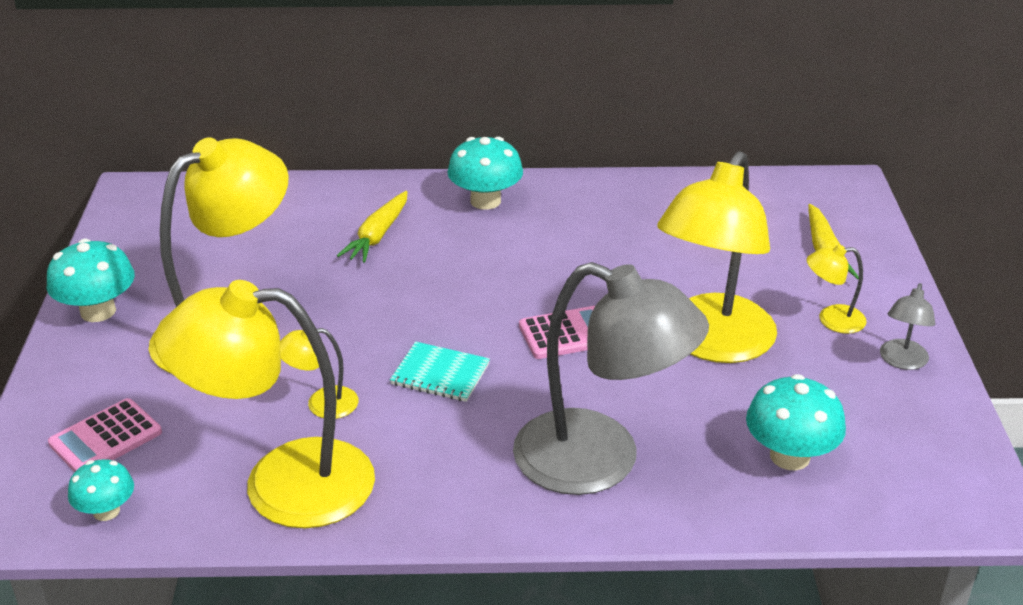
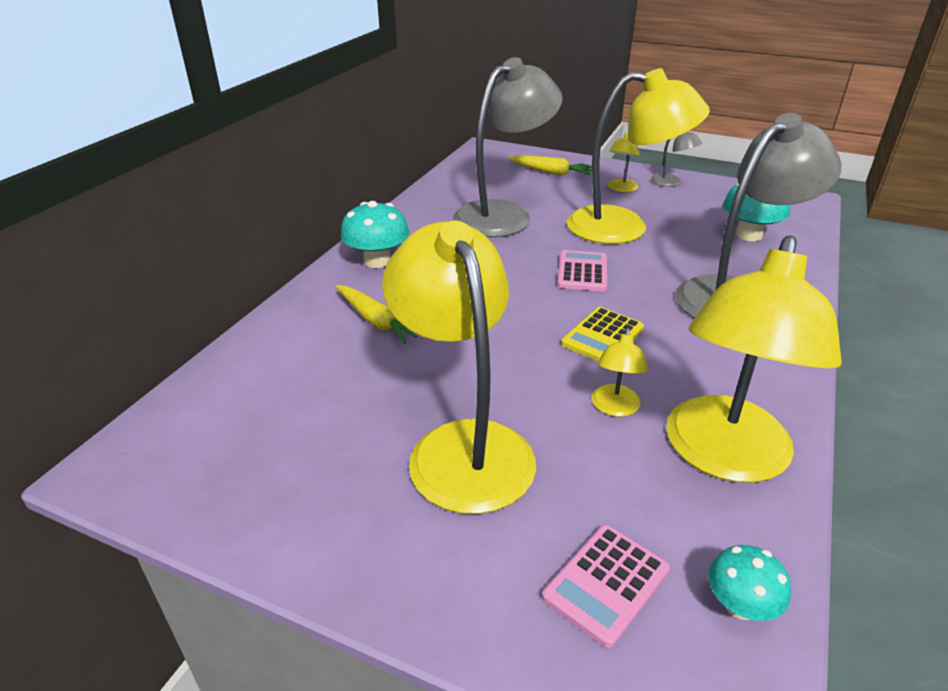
camera: 65 degrees left, 0 degrees up
(98, 311) = (345, 548): turquoise mushroom -> none
(105, 438) = (606, 583): pink calculator -> pink calculator turned 60 degrees clockwise
(440, 374) = (602, 336): turquoise notebook -> yellow calculator
(661, 247) = (503, 214): none -> grey lamp
(711, 343) = (624, 227): yellow lamp -> yellow lamp turned 45 degrees counterclockwise

